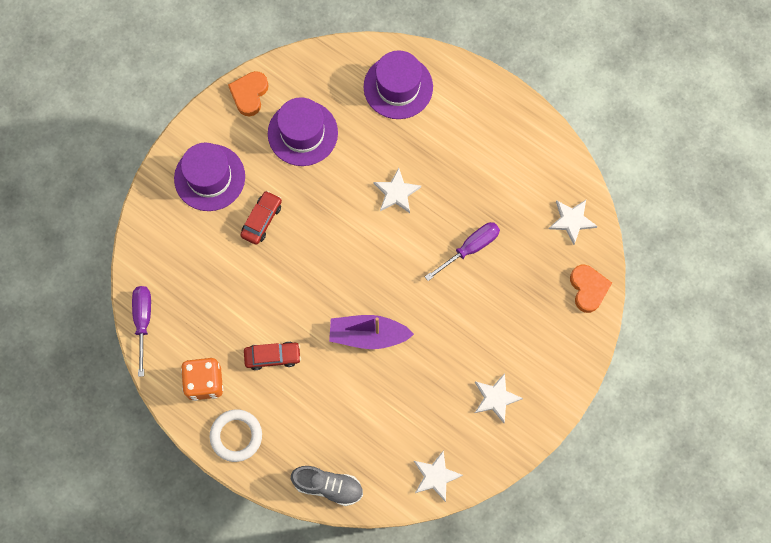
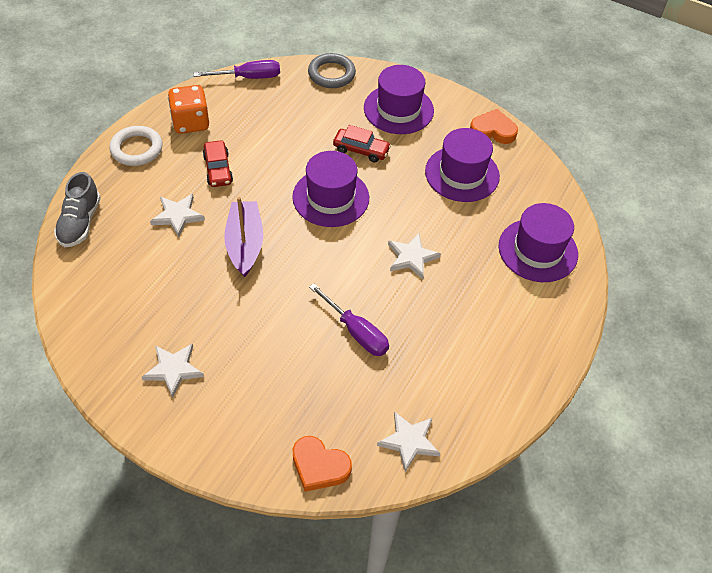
camera: 80 degrees right, 20 degrees down
(148, 237) = (331, 74): none -> grey ring
(320, 254) = (331, 197): none -> purple hat
(436, 476) = (83, 316): white star -> white star (178, 216)
(588, 289) = (319, 466): orange heart -> orange heart turned 45 degrees clockwise

